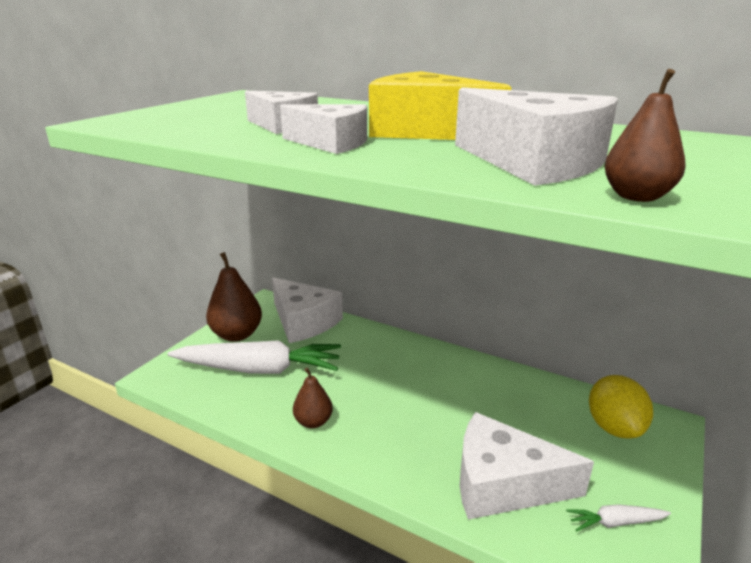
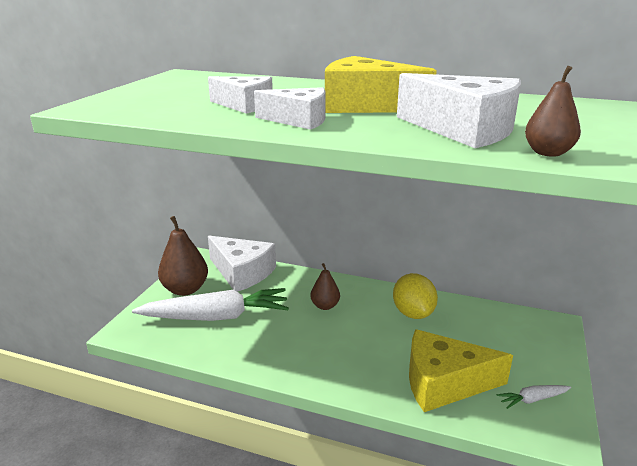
camera: 10 degrees left, 0 degrees up
(313, 422) = (278, 354): brown pear -> brown pear (325, 306)
(503, 484) = (444, 383): white cheese -> yellow cheese
(614, 427) = (517, 331): yellow lemon -> yellow lemon (413, 313)

